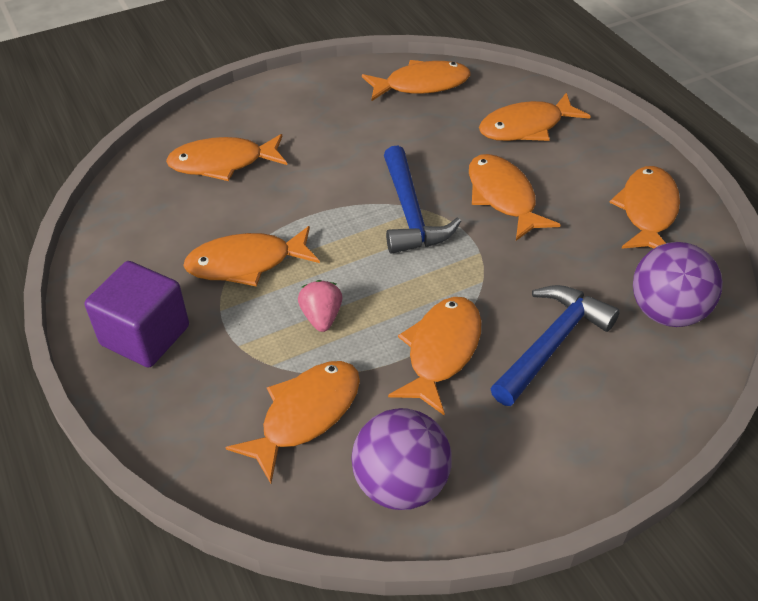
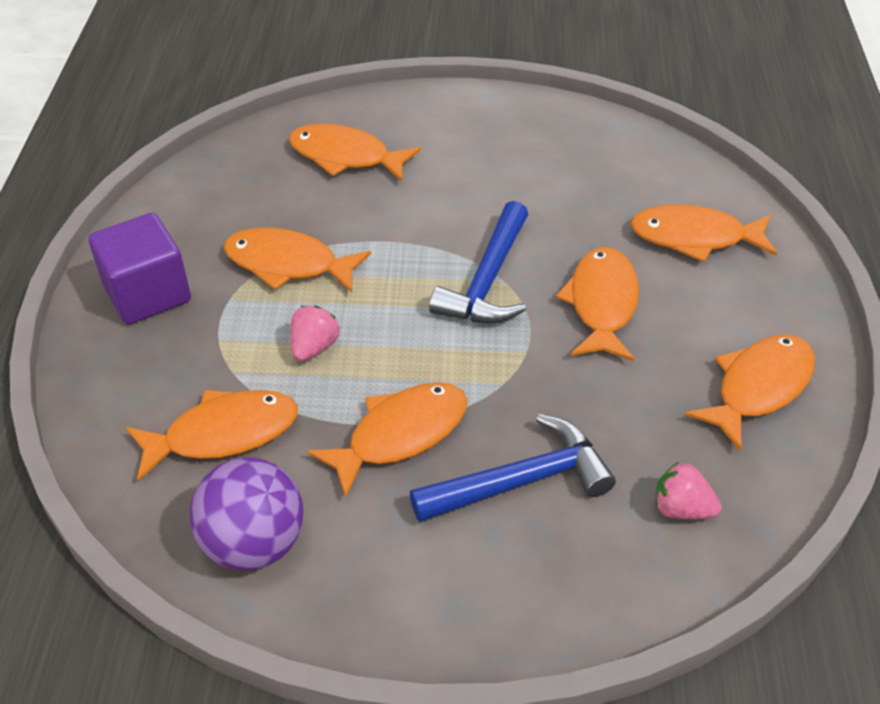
camera: 30 degrees right, 0 degrees up
(421, 85) = (614, 148): orange fish -> none
(666, 312) = (681, 508): purple ball -> pink strawberry

